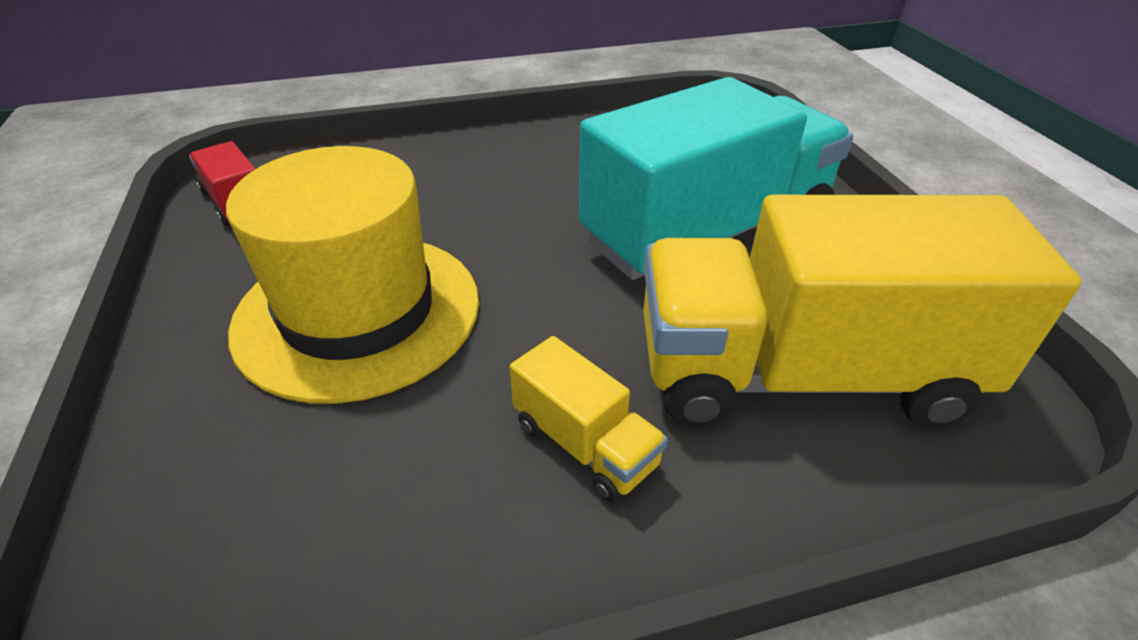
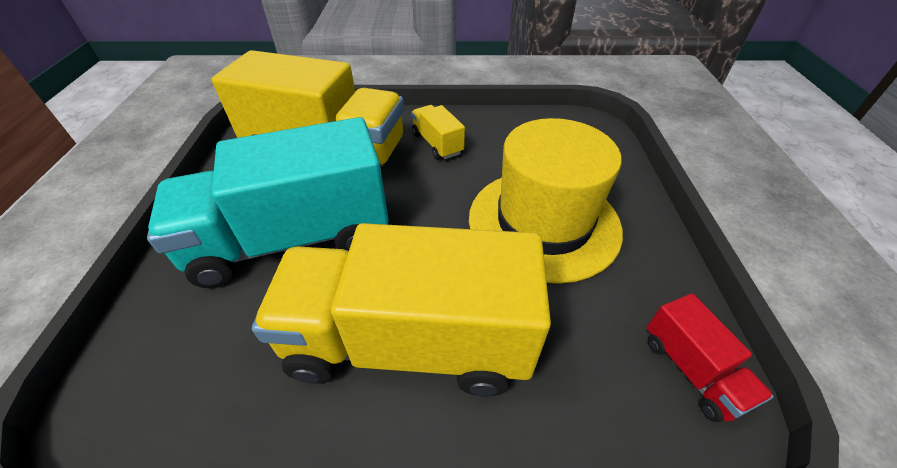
camera: 165 degrees left, 5 degrees up
(514, 181) = (409, 341): none -> yellow truck

